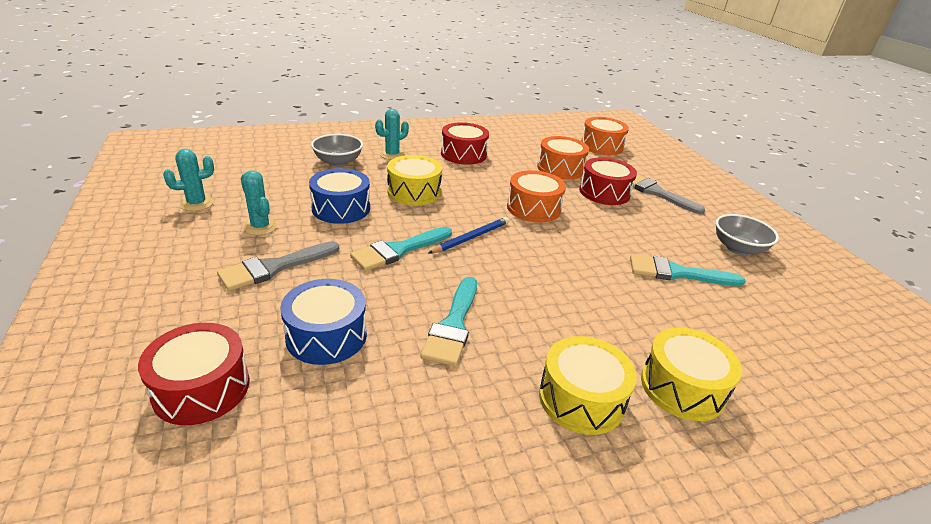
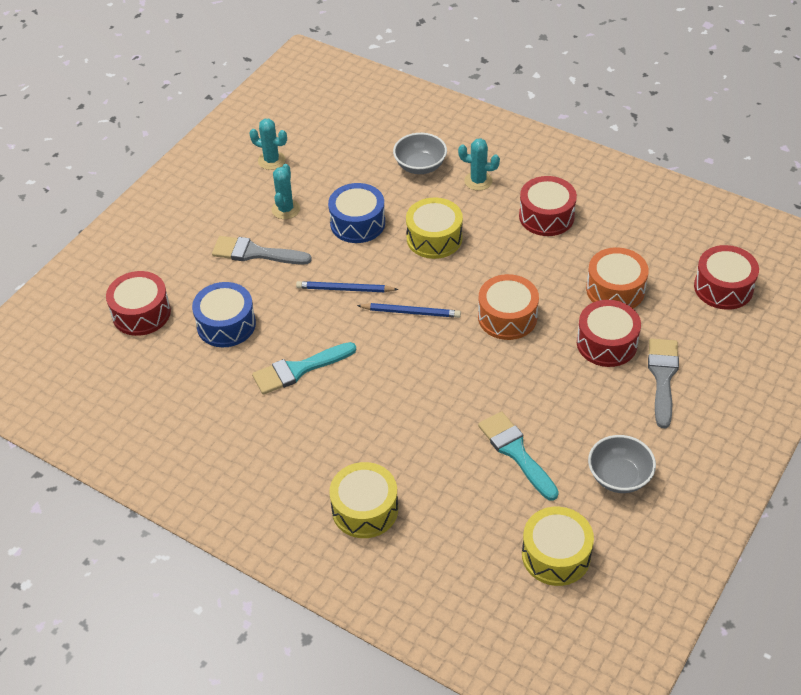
camera: 55 degrees right, 15 degrees up
(398, 250) = (345, 289): turquoise brush -> blue pencil
(581, 399) = (299, 465): yellow drum -> yellow drum (556, 555)
(601, 146) = (723, 287): orange drum -> red drum

